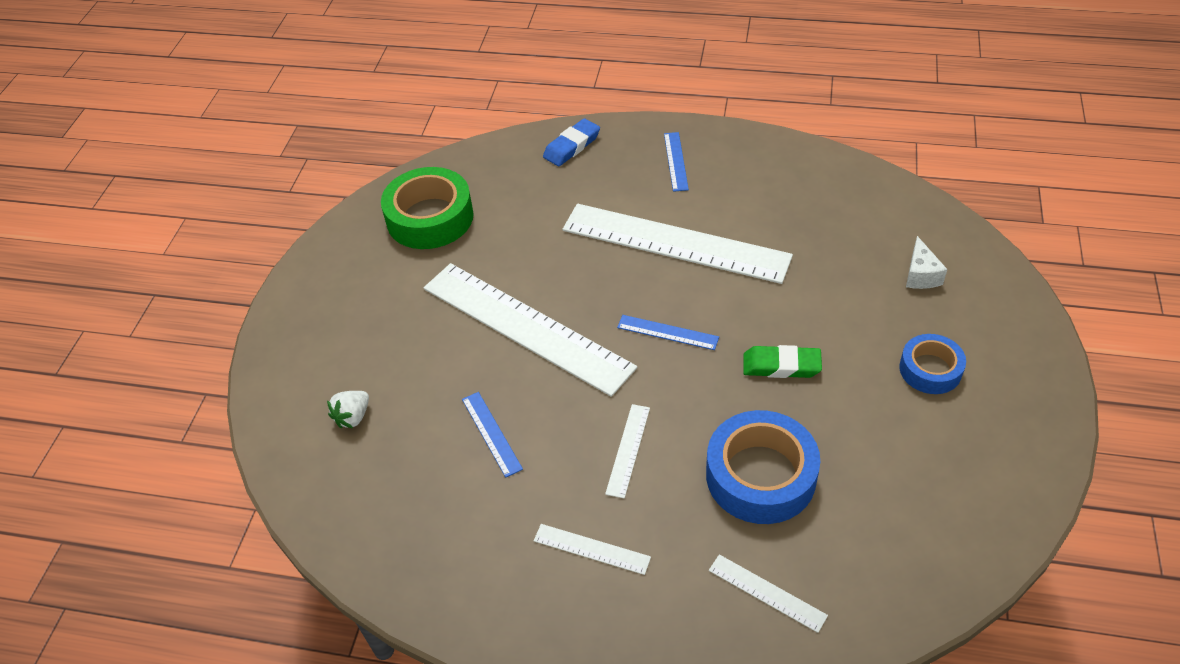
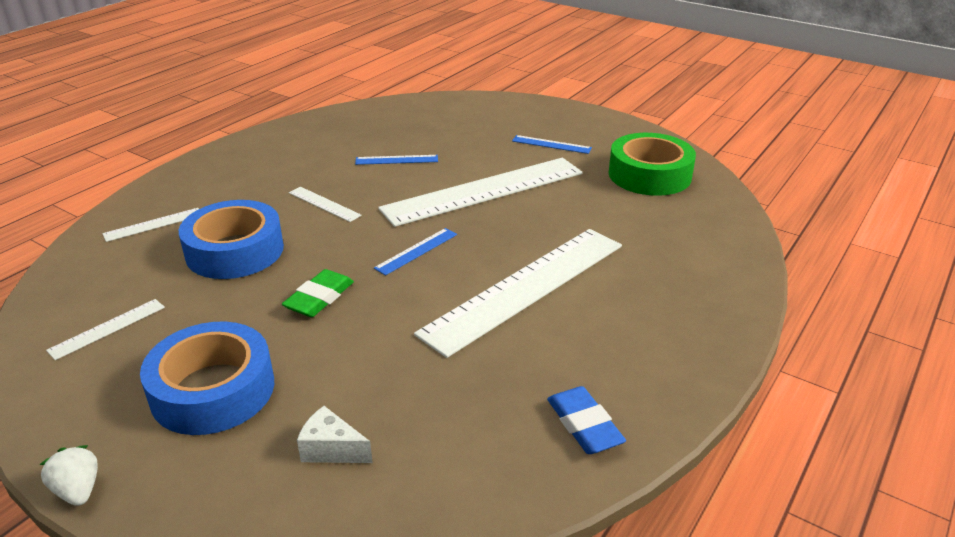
camera: 110 degrees right, 15 degrees down
(353, 417) = (460, 121): white strawberry -> white strawberry (78, 490)
(572, 146) = (722, 266): blue eraser -> blue eraser (584, 425)
(591, 549) = (268, 174): white ruler -> white ruler (107, 328)
(675, 161) = (660, 327): blue ruler -> blue ruler (551, 144)
(930, 369) = (213, 390): blue tape -> blue tape, size x1.69

